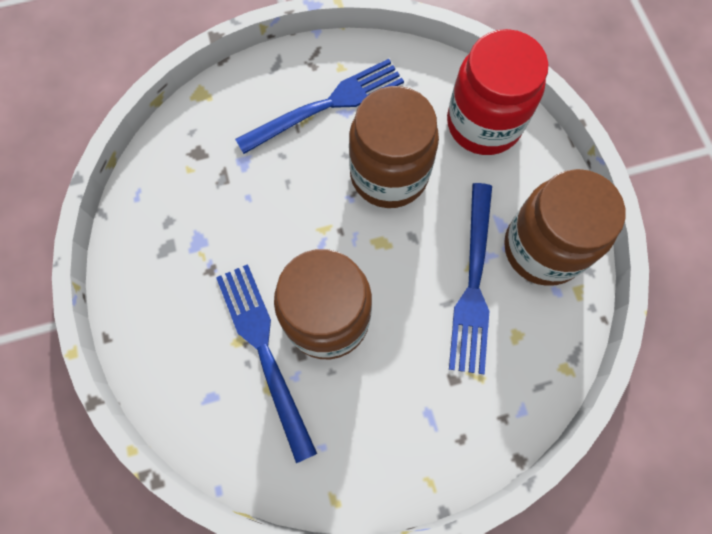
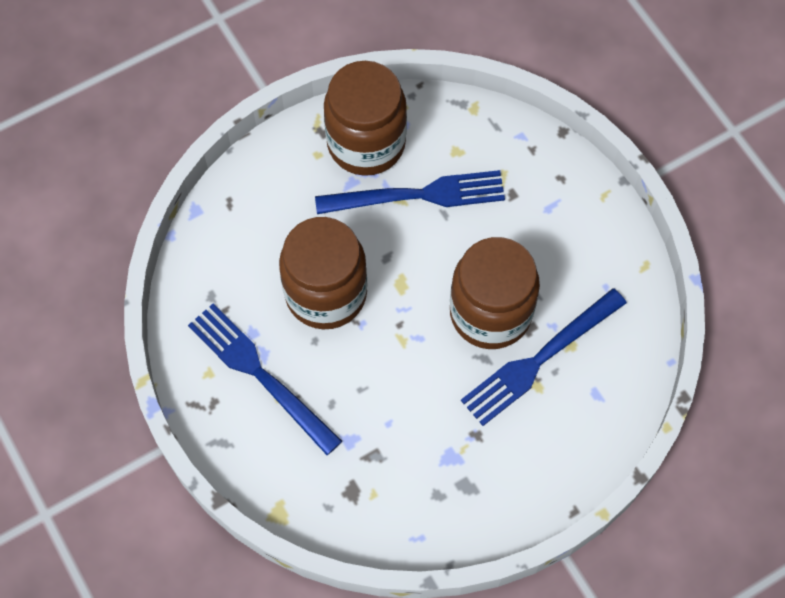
camera: 105 degrees left, 5 degrees down
(483, 124) = (244, 217): red jar -> none

